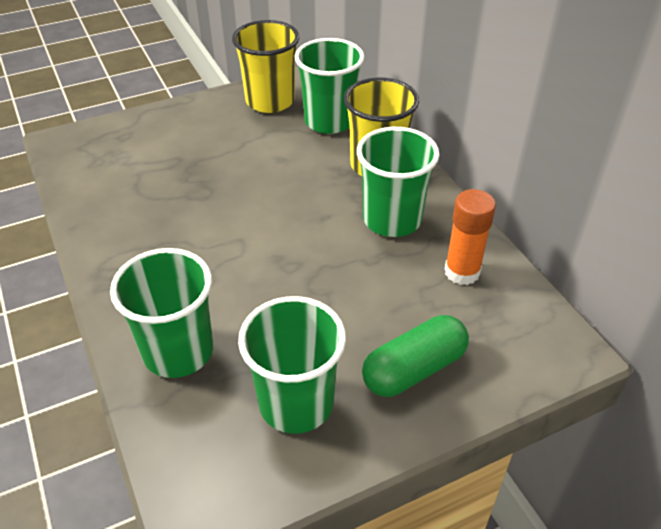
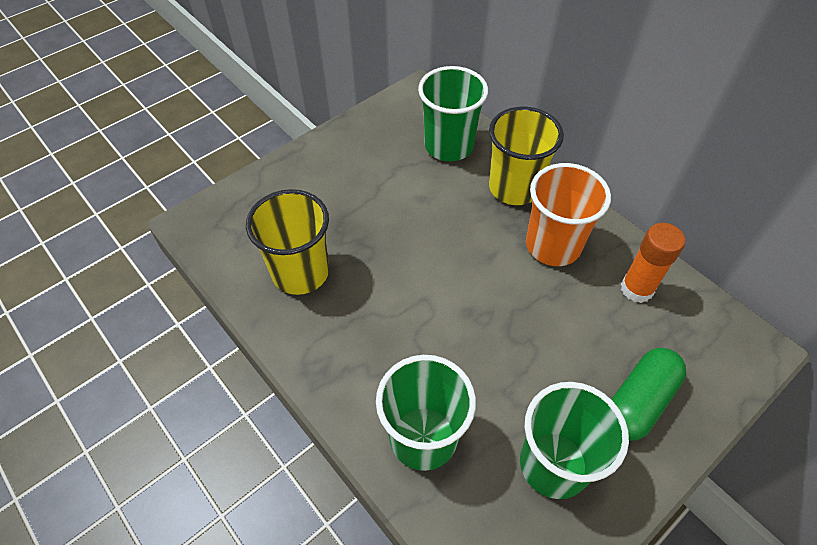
camera: 15 degrees left, 10 degrees up
(270, 101) = (382, 133): yellow cup -> yellow cup (300, 272)
(392, 219) = (553, 245): green cup -> orange cup

